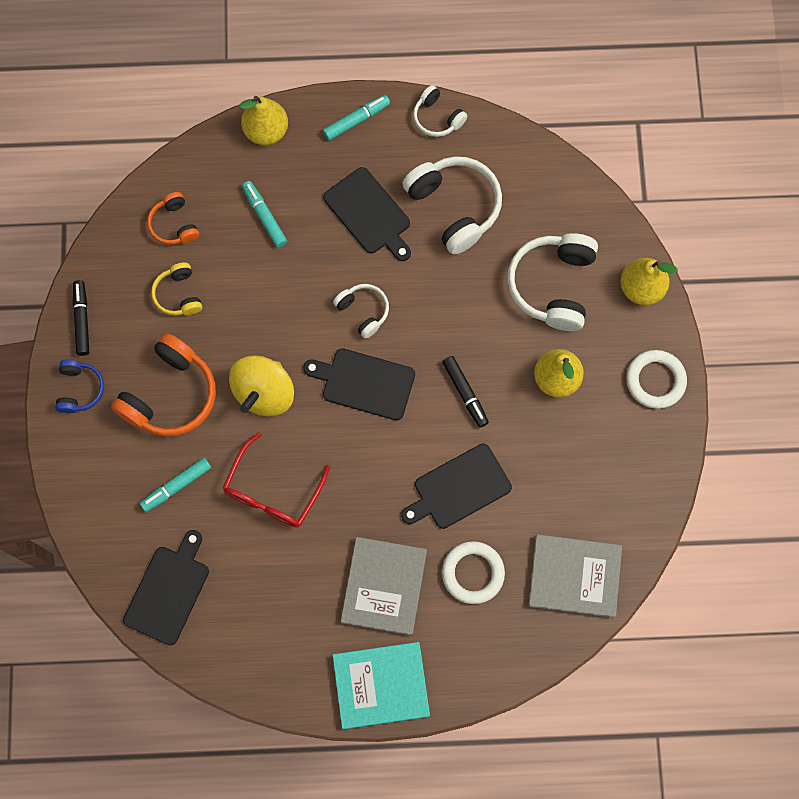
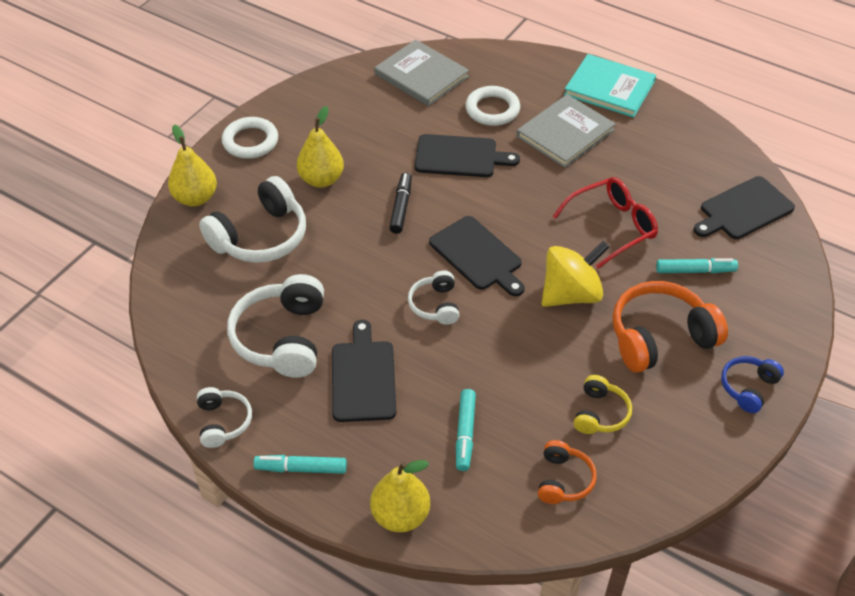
camera: 145 degrees left, 25 degrees down
(82, 320) = (714, 446): black marker -> none

